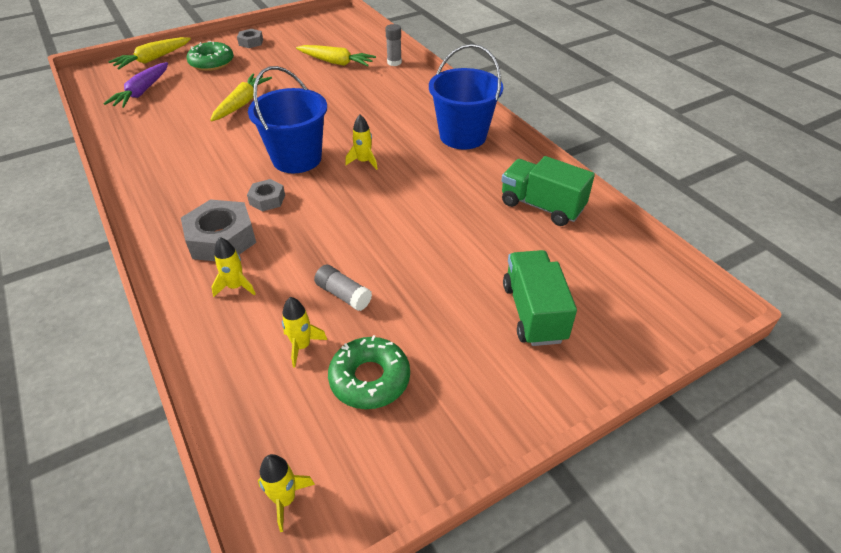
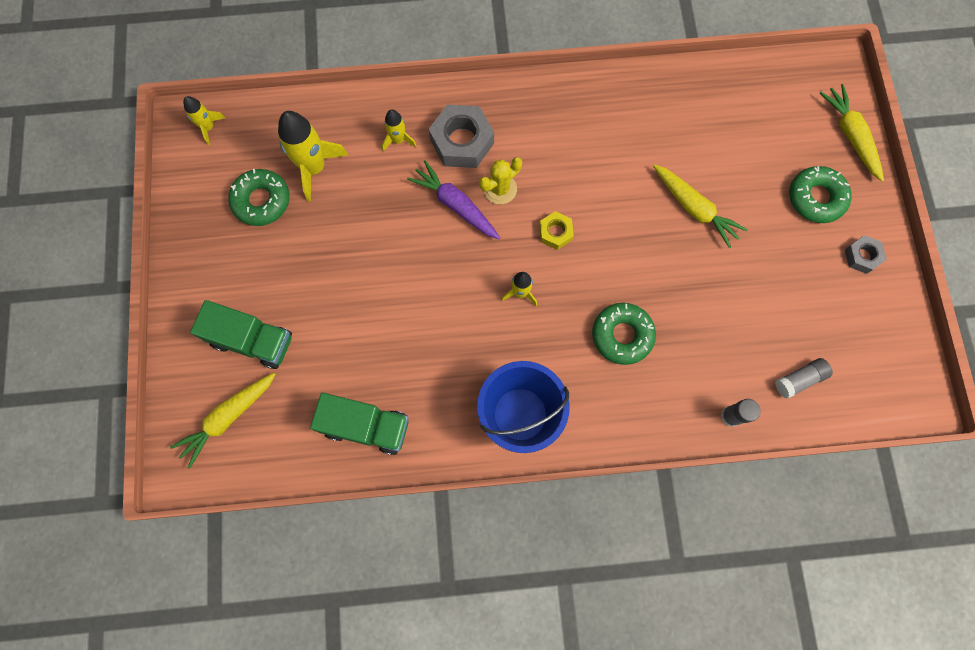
camera: 115 degrees right, 30 degrees up
(142, 92) = (765, 114): purple carrot -> purple carrot (455, 205)
(267, 199) = (500, 189): grey nut -> yellow cactus
(297, 159) = (555, 232): blue bucket -> yellow nut
(302, 346) = (314, 168): yellow rocket -> yellow rocket, size x1.85
(336, 62) = (759, 343): yellow carrot -> yellow carrot (228, 418)
(343, 295) = (348, 211): grey glue stick -> grey glue stick (799, 379)
(367, 110) = (622, 335): none -> green donut
(541, 206) = (366, 426): green truck -> green truck turned 45 degrees clockwise

